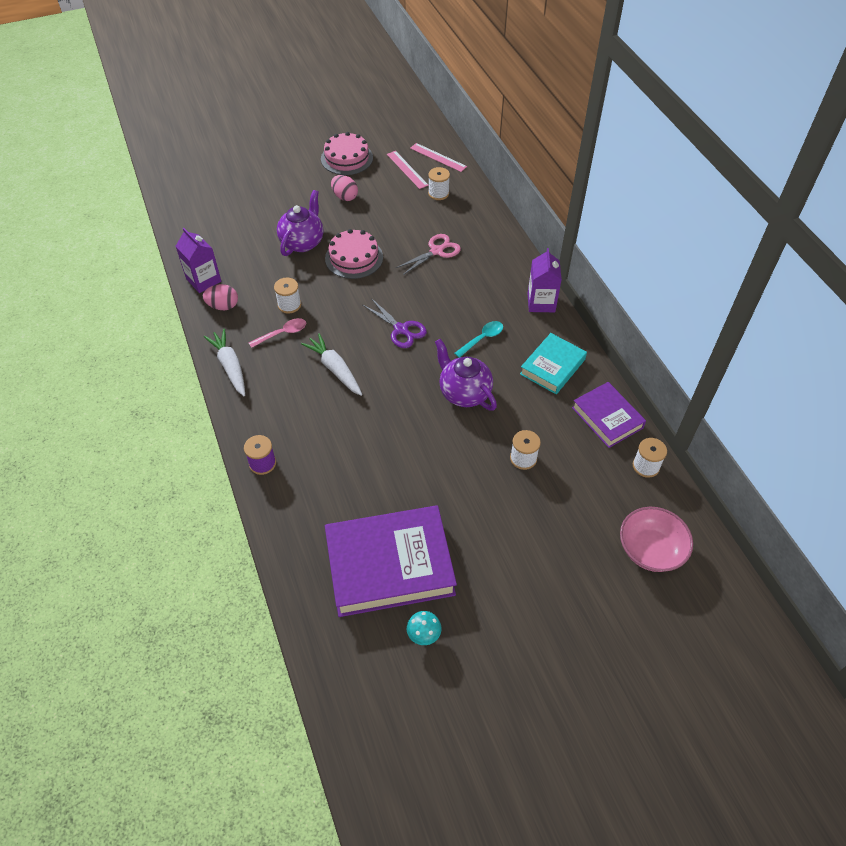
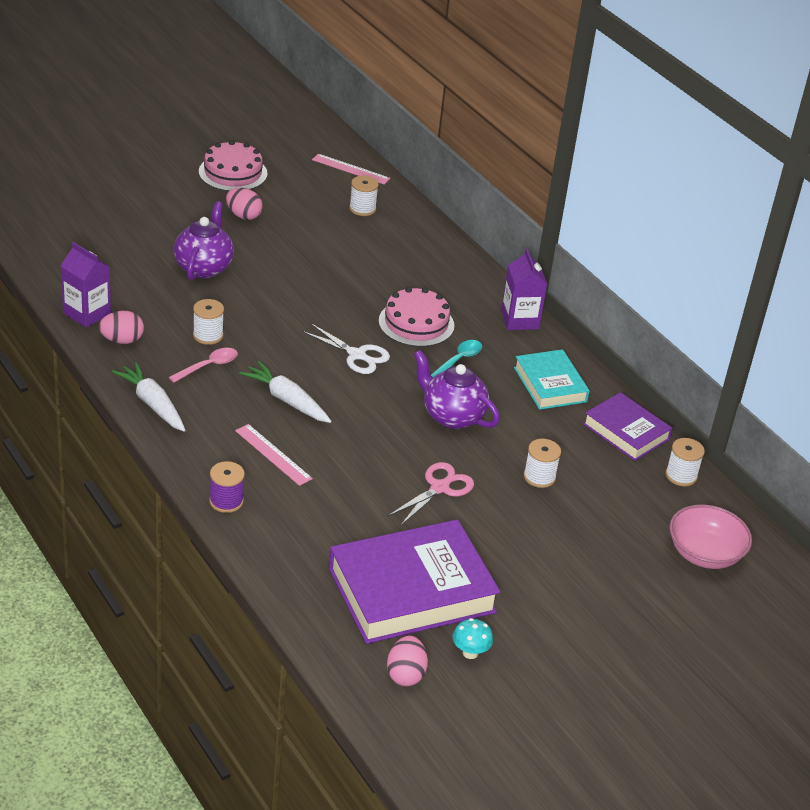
camera: 15 degrees left, 15 degrees down
(354, 258) = (275, 282): pink cake -> pink cake (416, 323)
(364, 652) = (405, 674): none -> pink egg
(401, 329) = (357, 355): purple scissors -> white scissors
(407, 169) = (315, 183): pink ruler -> pink ruler (273, 454)
(436, 251) = (377, 271): pink scissors -> pink scissors (439, 488)
(552, 367) = (550, 384): turquoise book -> turquoise book turned 45 degrees counterclockwise

